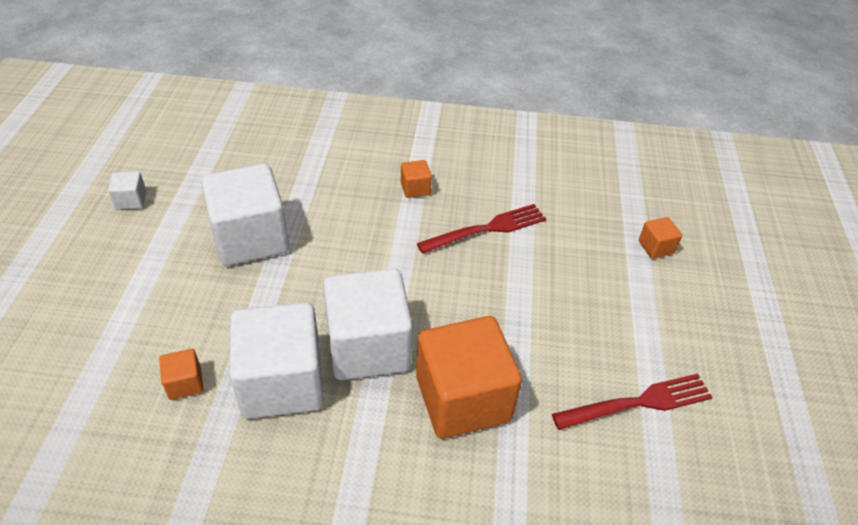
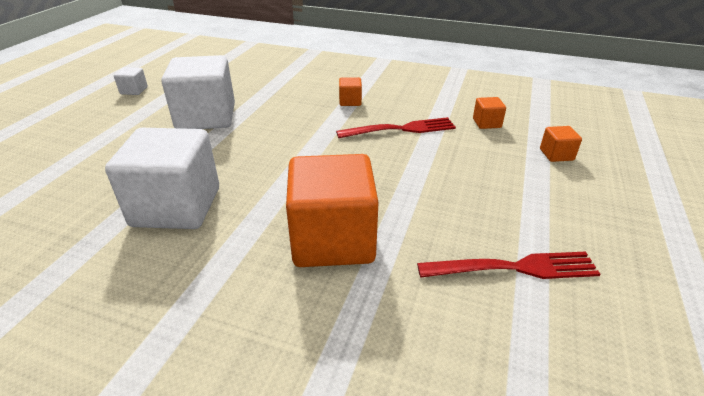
camera: 15 degrees right, 10 degrees down
(185, 383) = (98, 197): orange cube -> orange cube (486, 123)
(368, 347) = (263, 192): white cube -> none

